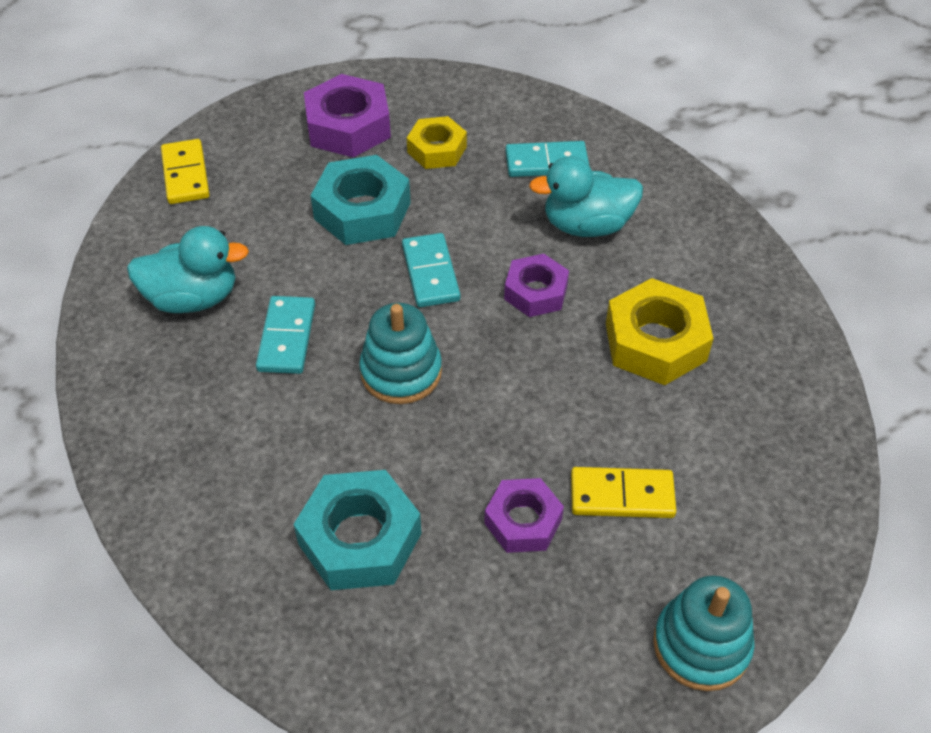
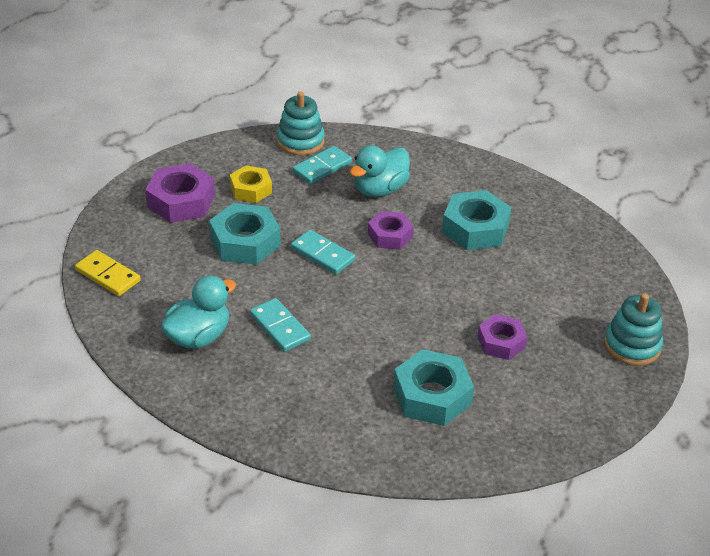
camera: 40 degrees left, 10 degrees down
(401, 372) = (363, 310): turquoise stacking toy -> turquoise stacking toy (300, 141)
(622, 495) = (533, 305): yellow domino -> none
(655, 342) = (475, 228): yellow nut -> turquoise nut

